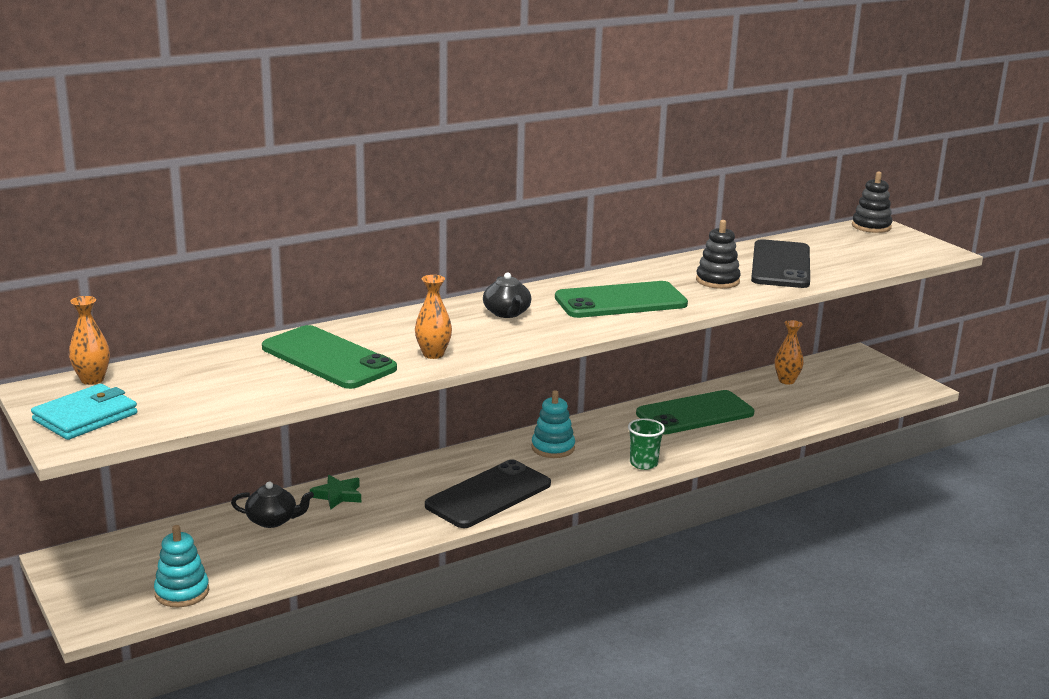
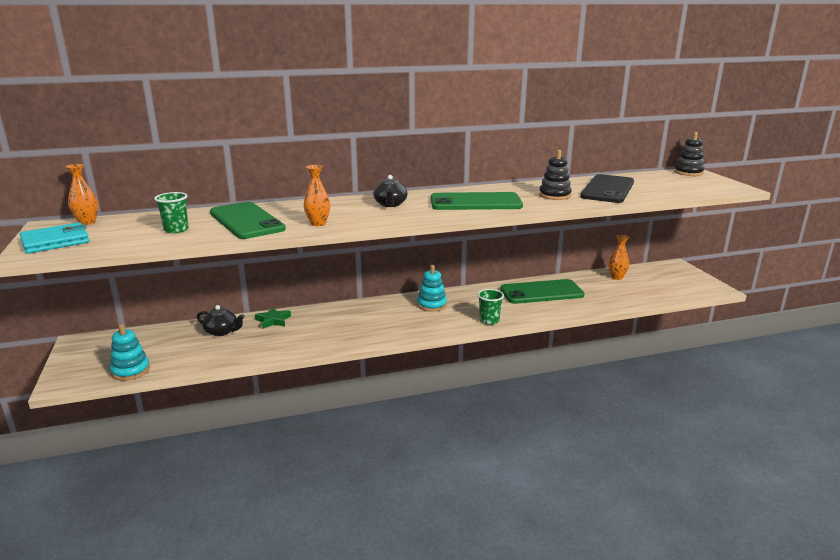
camera: 15 degrees right, 0 degrees up
(242, 382) = (176, 230): none -> green cup
(488, 495) = (370, 330): black phone -> none

